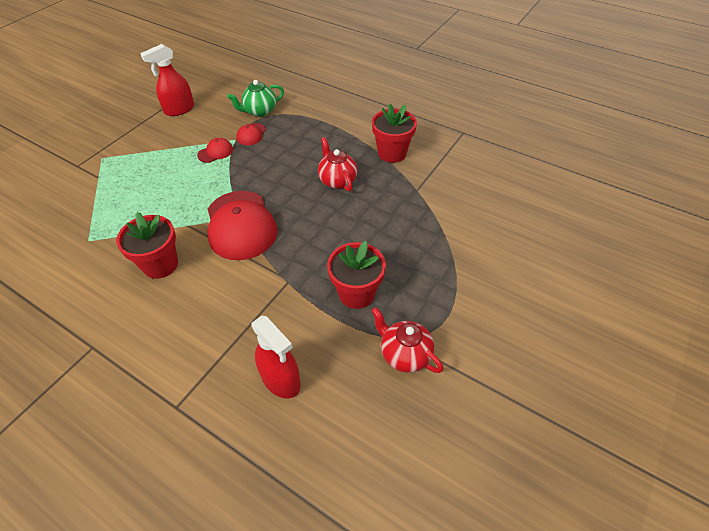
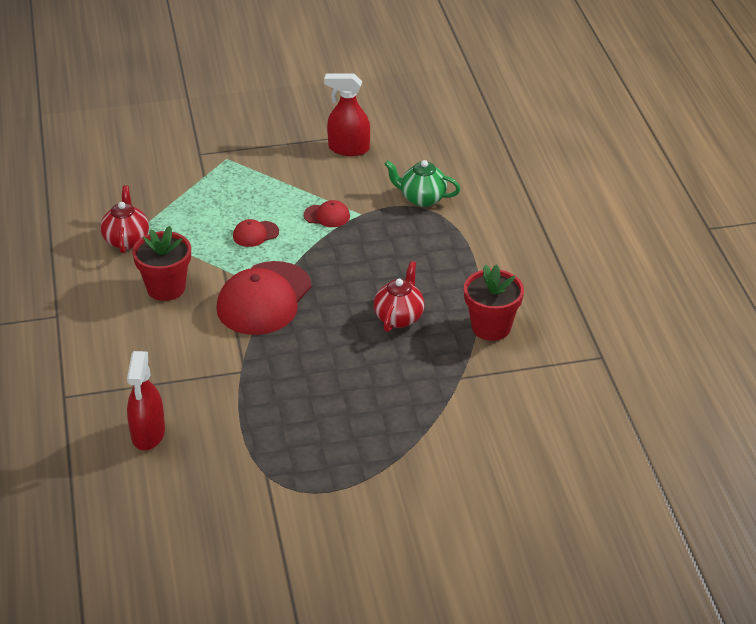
camera: 45 degrees right, 10 degrees down
(251, 134) = (382, 218): red cap -> red cap (255, 234)
(356, 293) = (281, 420): red flower pot -> none
(404, 354) = (254, 488): red teapot -> red teapot (126, 240)

